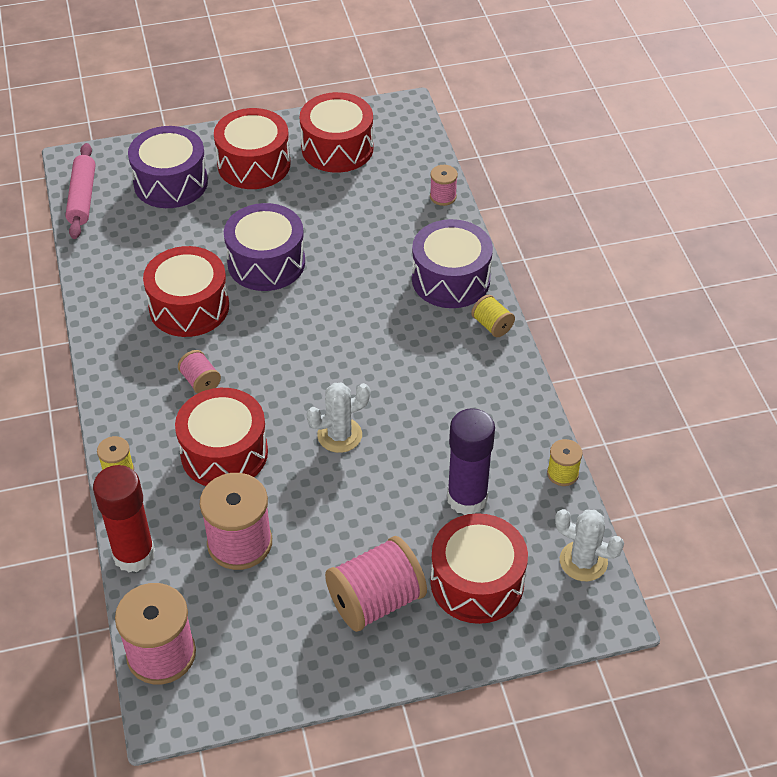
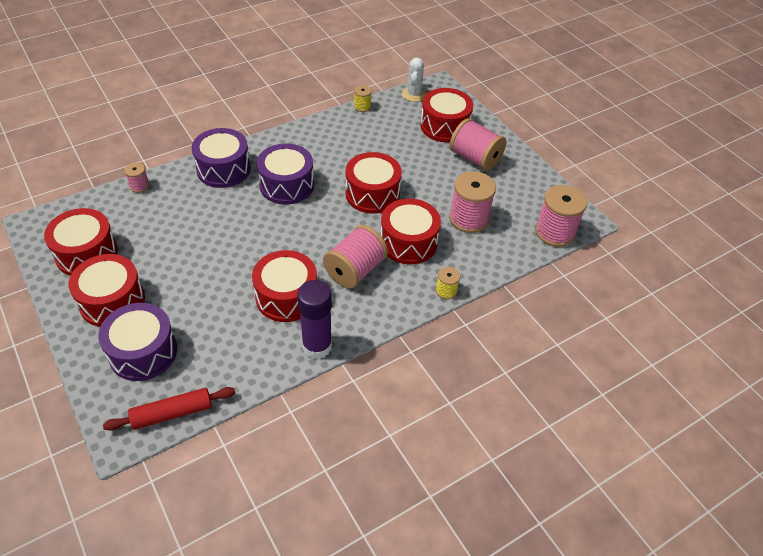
camera: 110 degrees left, 0 degrees up
(82, 197) = (172, 413): pink rolling pin -> red rolling pin
(134, 554) = (502, 263): red glue stick -> none
(200, 381) = (355, 270): pink spool -> pink spool, size x1.98
(266, 262) = (229, 264): purple drum -> purple drum (286, 185)
(339, 435) = (372, 194): white cactus -> red drum
(467, 498) = (394, 137): purple glue stick -> purple glue stick (317, 346)
(492, 325) = (260, 146): yellow spool -> none

